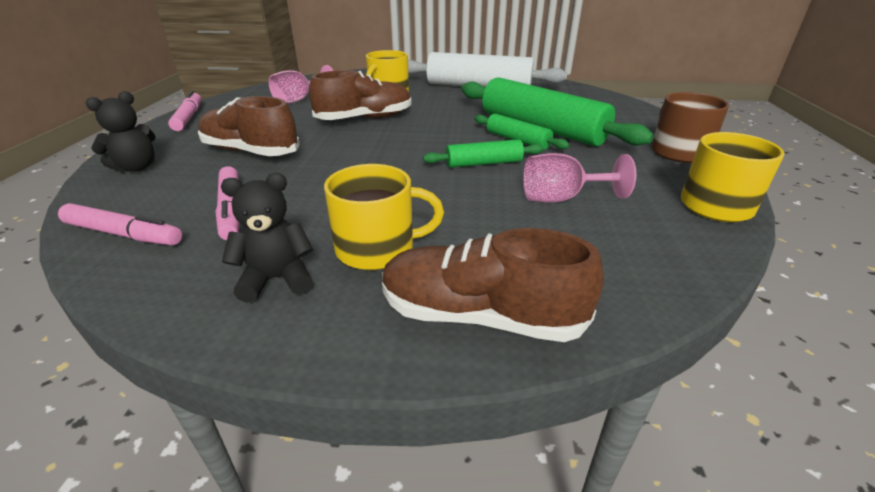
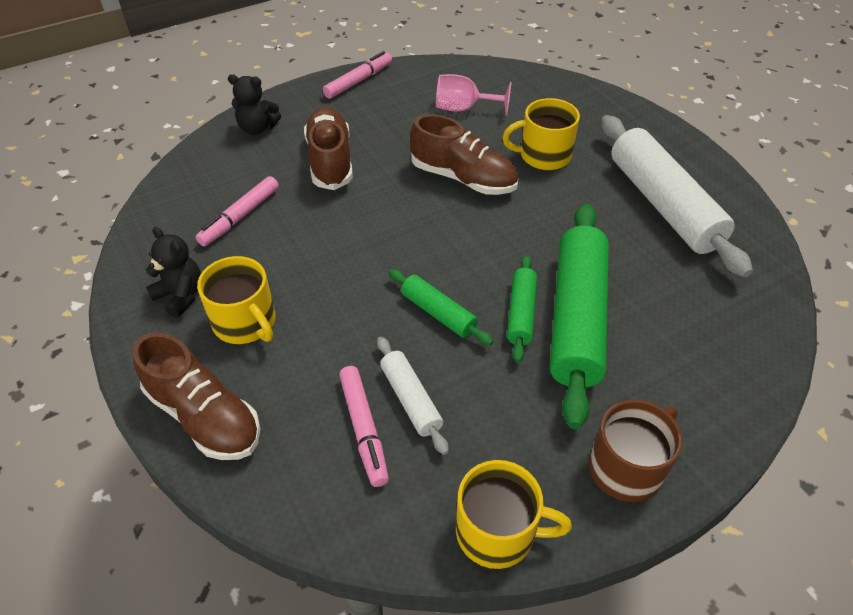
camera: 55 degrees right, 15 degrees up
(123, 234) = (179, 194): pink marker -> pink marker (364, 428)
(480, 316) = (204, 416): brown shoe -> brown shoe turned 150 degrees clockwise
(561, 198) = (411, 399): pink goblet -> white rolling pin

